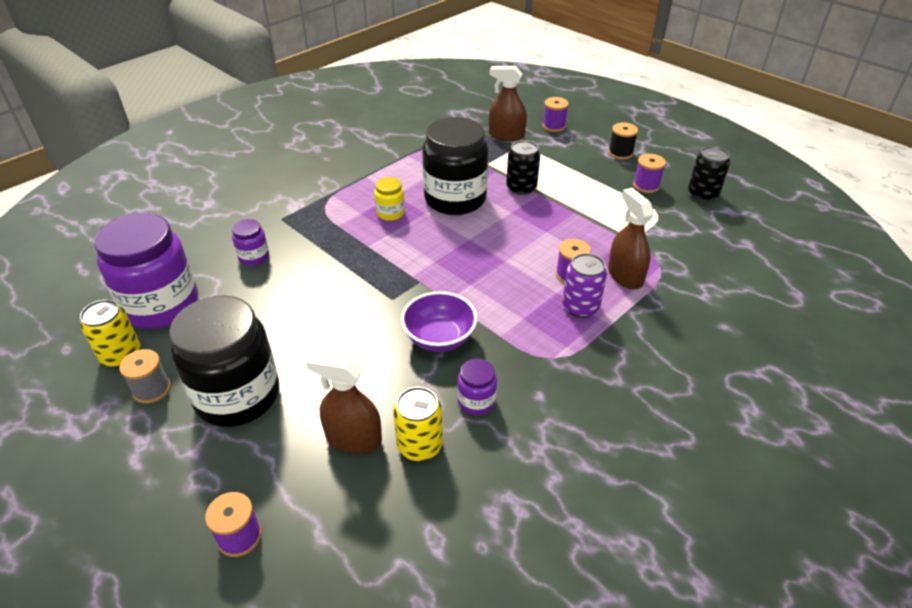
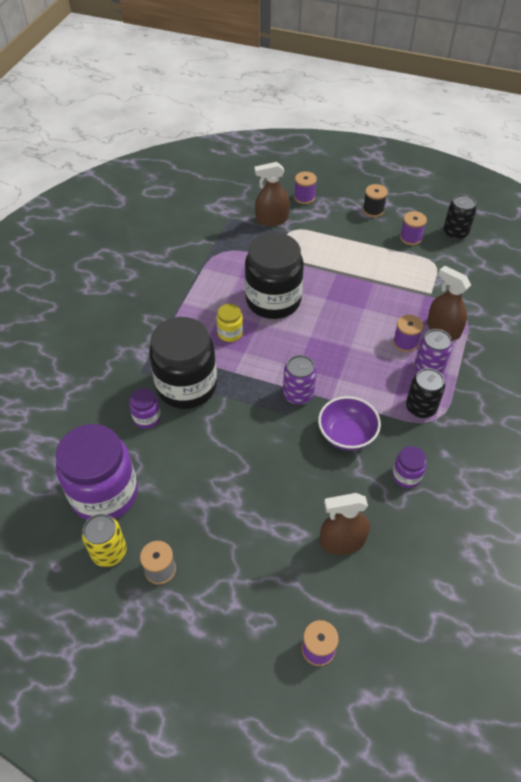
camera: 25 degrees left, 10 degrees up
(237, 396) = (232, 545): black jar -> black jar (186, 386)
(416, 285) = (298, 394): none -> purple can
(419, 445) = (391, 527): yellow can -> none
(521, 188) = (318, 271): black can -> black can (421, 407)

